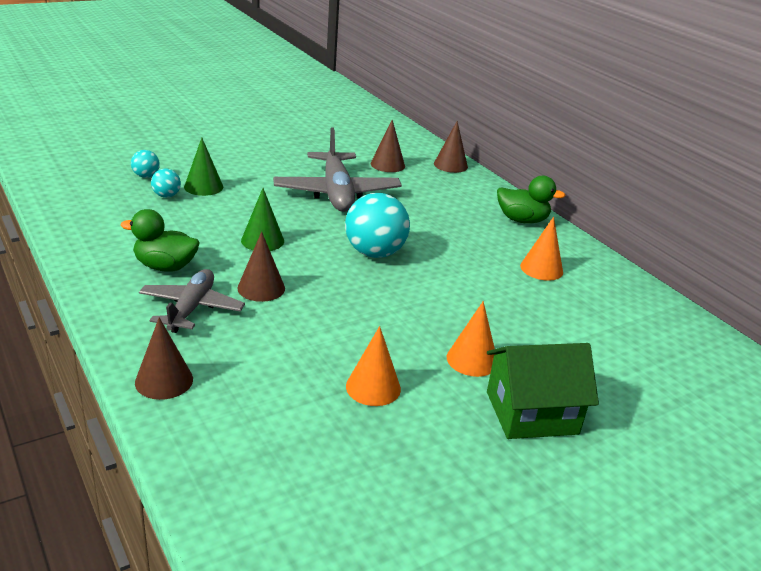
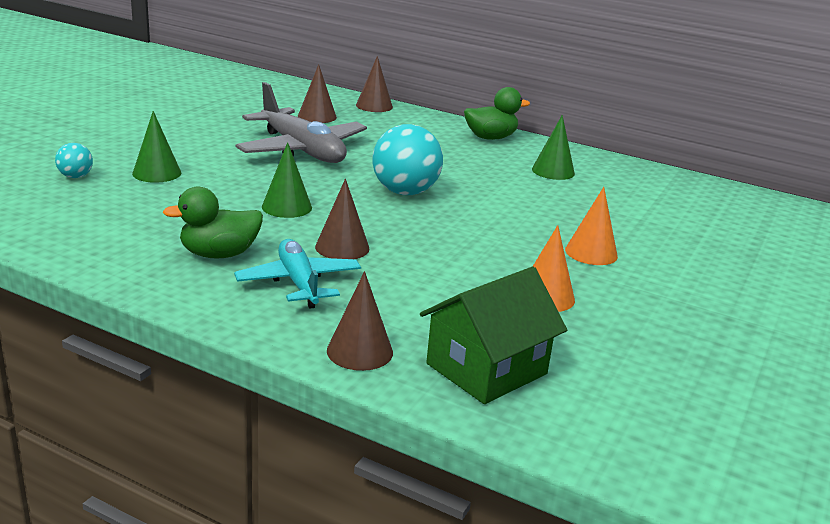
camera: 30 degrees left, 5 degrees down
(166, 196) = (127, 190): turquoise ball -> none
(191, 308) = (299, 283): grey plane -> turquoise plane
(531, 413) = (680, 277): green house -> green house (486, 369)
(541, 269) = (553, 171): orange cone -> green cone

